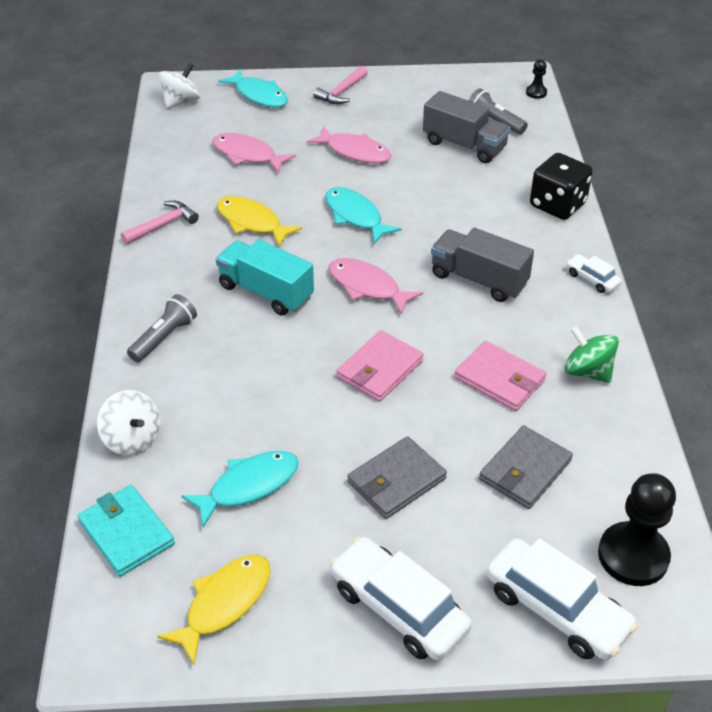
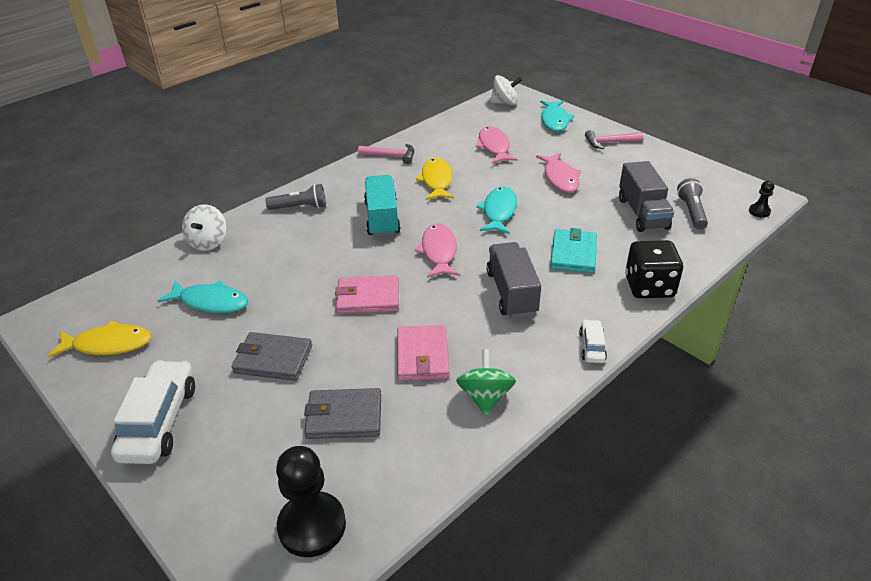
camera: 50 degrees right, 5 degrees down
(126, 533) = (135, 279): turquoise wallet -> turquoise wallet (573, 253)
(556, 609) = (219, 506): white car -> none

